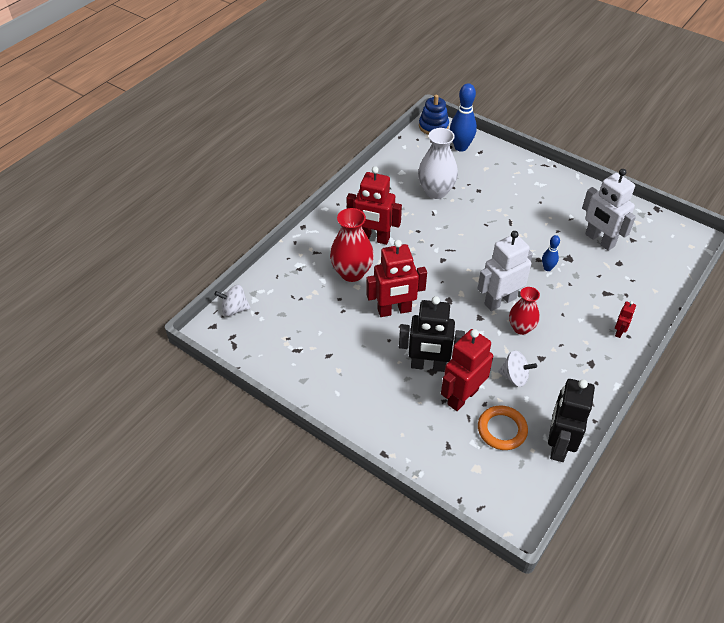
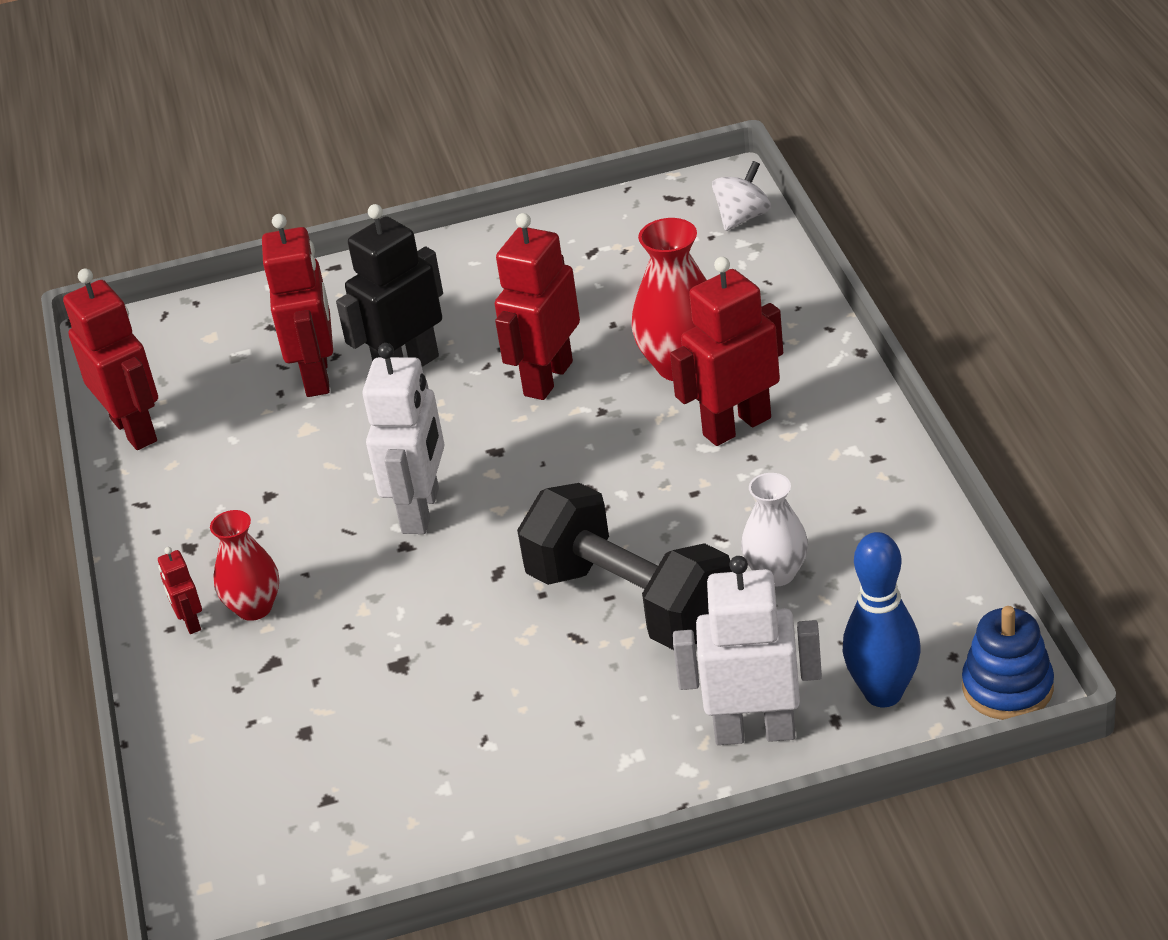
camera: 135 degrees right, 10 degrees down
(436, 191) = (777, 573): white vase -> white vase, size x0.65
(483, 218) = (630, 603): none -> black dumbbell
(502, 430) = (224, 388): orange ring -> none
(514, 377) = (277, 447): white spinning top -> none
(521, 328) = (343, 505): red vase -> red vase (254, 608)
(547, 268) = (413, 618): blue bowling pin -> none
(558, 445) = (134, 430): black robot -> red robot
(599, 240) = (384, 743): white robot -> white robot (754, 732)

